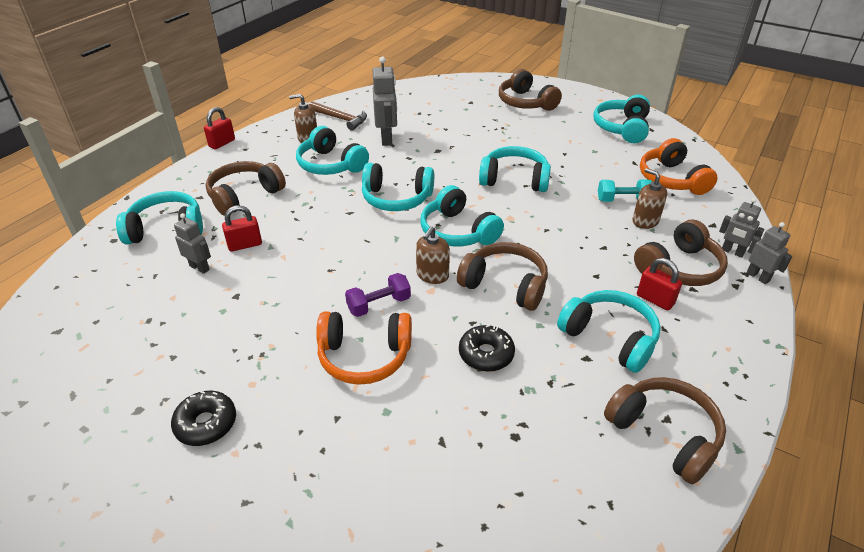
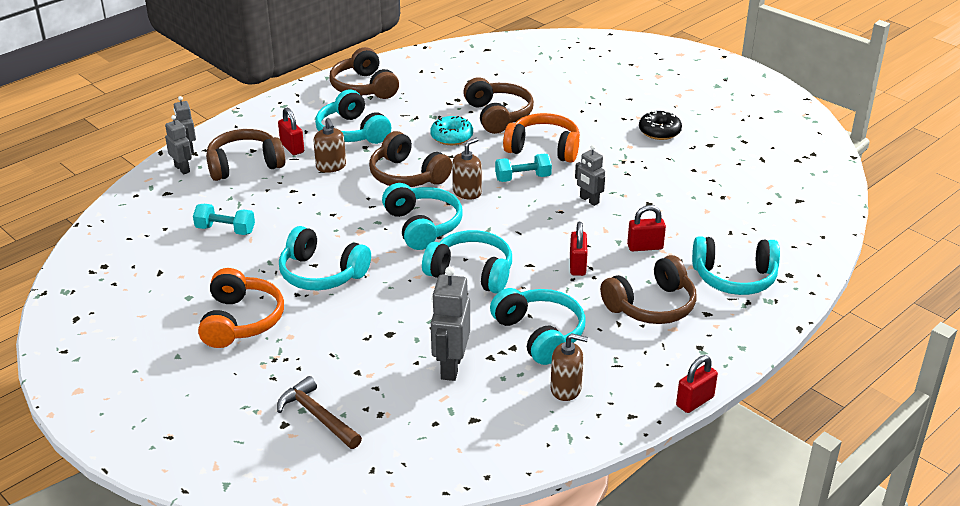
camera: 165 degrees left, 5 degrees down
(200, 267) = (687, 232): grey robot -> grey robot (589, 200)
(307, 218) = (577, 266): none -> red padlock
(340, 119) = (509, 422): brown hammer -> brown hammer (318, 416)
(379, 304) = (523, 178): purple dumbbell -> turquoise dumbbell
(486, 354) = (451, 137): black donut -> turquoise donut
(525, 102) = (198, 405): brown headphones -> brown headphones (498, 115)
(622, 128) = (112, 327): turquoise headphones -> none
(645, 221) = (227, 206): brown soap dispenser -> brown soap dispenser (331, 166)
(671, 179) = (144, 244): orange headphones -> orange headphones (241, 321)

